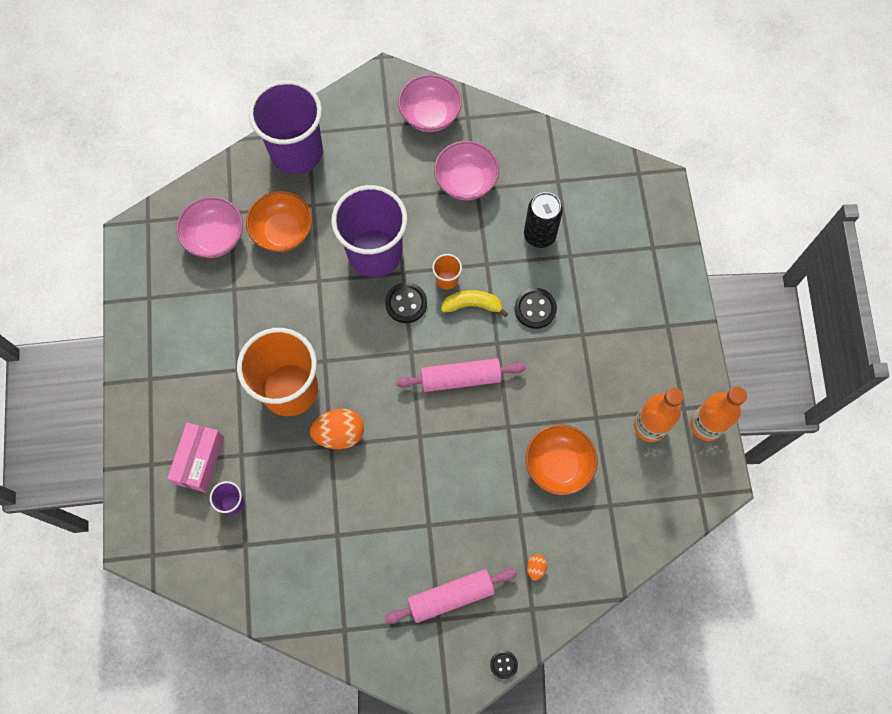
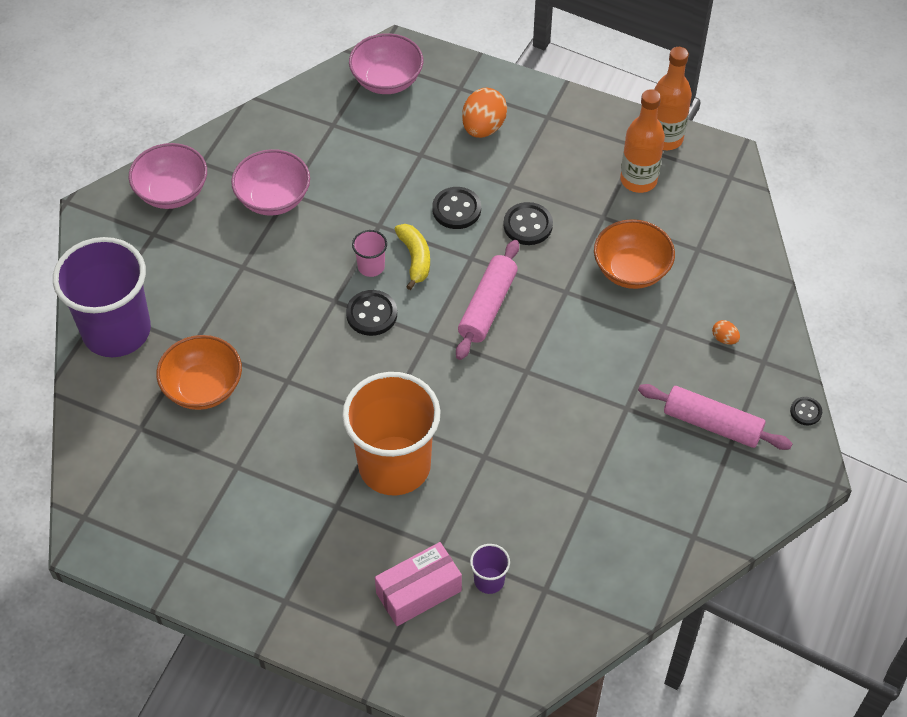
camera: 60 degrees left, 15 degrees down
(199, 460) = (418, 592): pink box -> pink box turned 75 degrees counterclockwise
(215, 237) = (159, 457): pink bowl -> pink bowl (387, 80)
(339, 434) = (476, 442): orange egg -> orange egg (483, 127)
(375, 253) = (294, 315): purple cup -> none
(447, 279) = (371, 266): orange cup -> pink cup
(451, 596) = (712, 424): pink rolling pin -> pink rolling pin turned 75 degrees counterclockwise
(472, 305) = (415, 258): yellow banana -> yellow banana turned 135 degrees clockwise
(539, 235) = (380, 167): black can -> none
(553, 367) = (528, 225): none -> black button

